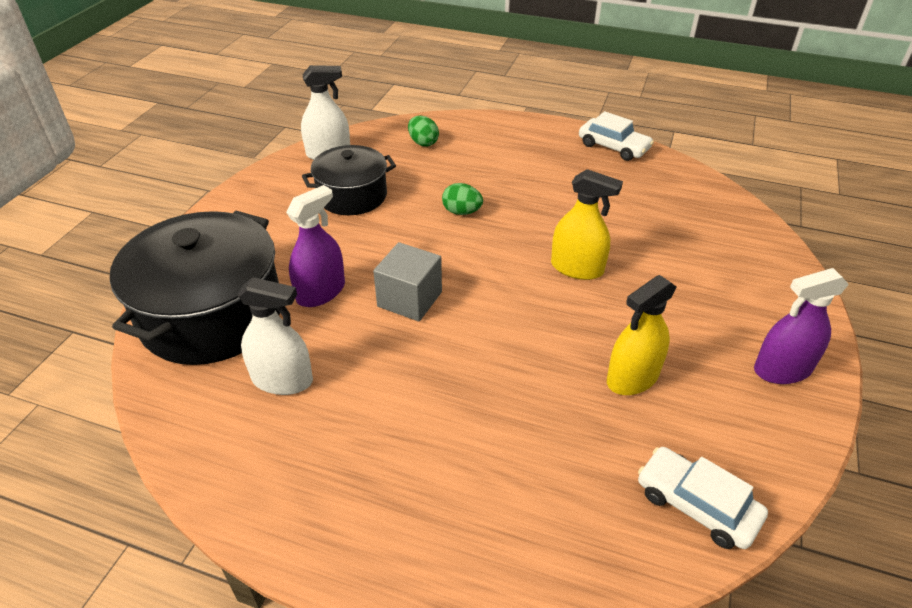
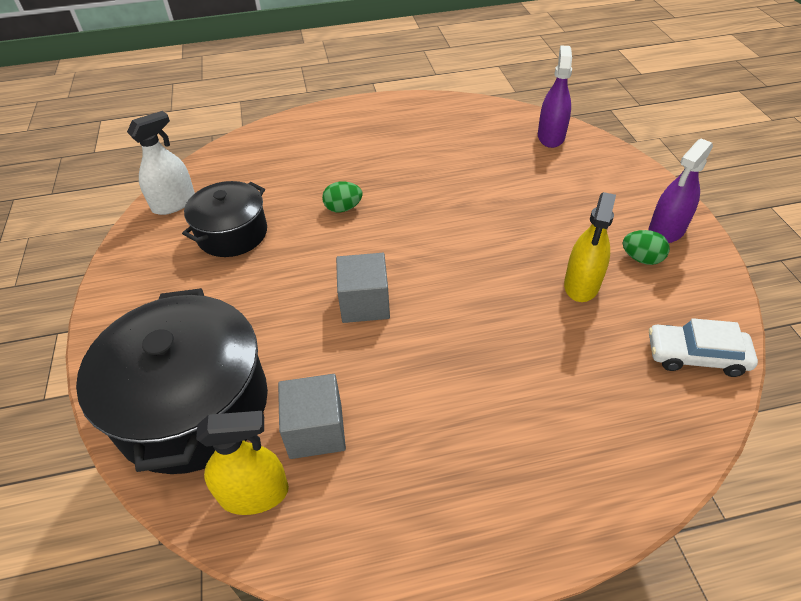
camera: 30 degrees left, 5 degrees up
(282, 380) = (316, 430): white spray bottle -> grey cube
(321, 292) = (280, 334): purple spray bottle -> purple spray bottle (551, 136)
(423, 143) = (256, 159): green egg -> green egg (641, 259)
(577, 268) = (473, 217): yellow spray bottle -> yellow spray bottle (254, 493)
(613, 147) = (417, 106): white car -> none

